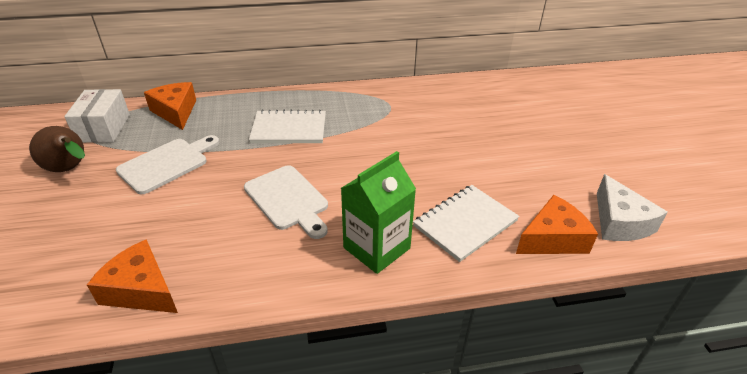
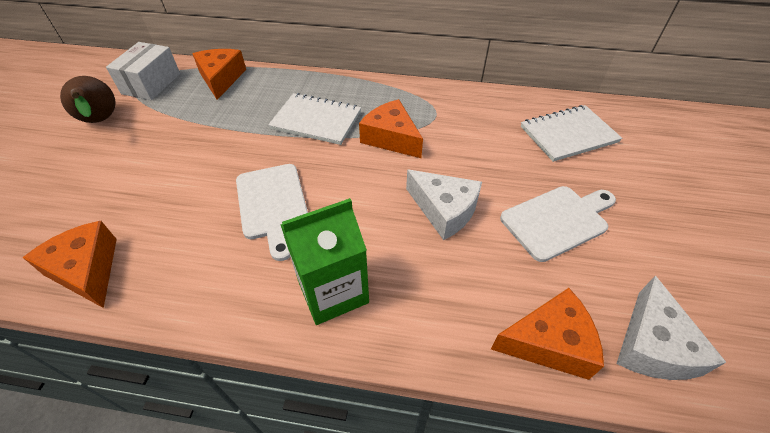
camera: 20 degrees right, 10 degrees up
(167, 164) = (183, 135): white cutting board -> white cutting board (557, 221)
(362, 130) = (391, 138): none -> orange cheese
(434, 172) = (444, 210): none -> white cheese
(465, 223) = (448, 288): white notebook -> white notebook (568, 134)

